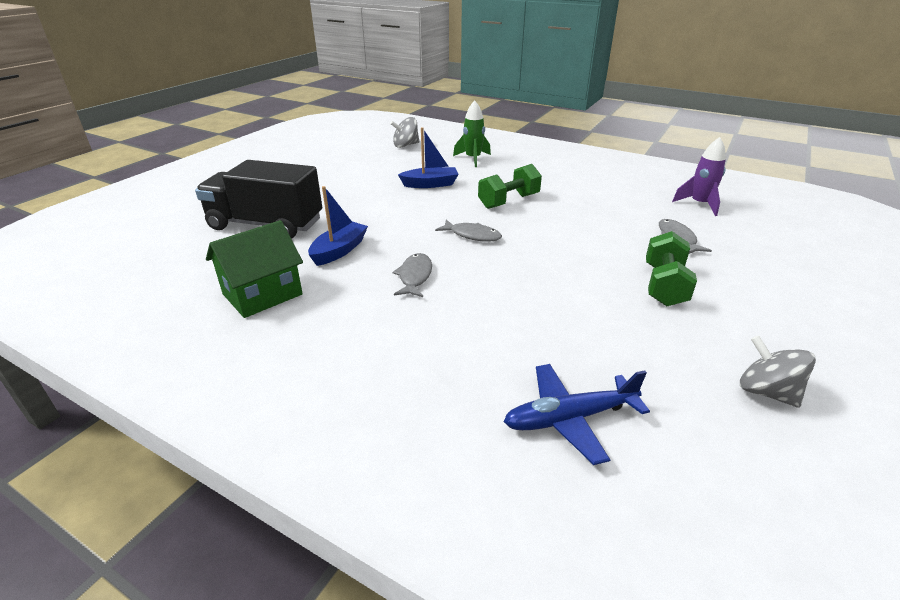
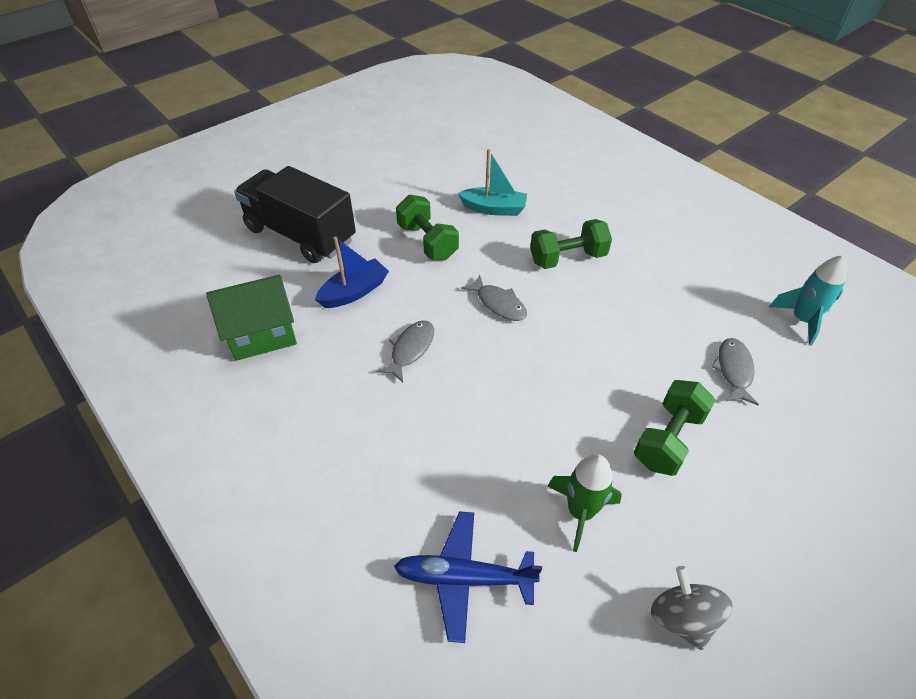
camera: 20 degrees right, 15 degrees up
(387, 210) = (427, 242): none -> green dumbbell
(405, 145) = (498, 133): grey spinning top -> none
(430, 184) = (494, 209): blue boat -> turquoise boat
(473, 159) = (564, 174): green rocket -> green rocket (580, 512)
(699, 204) = (802, 320): purple rocket -> turquoise rocket

